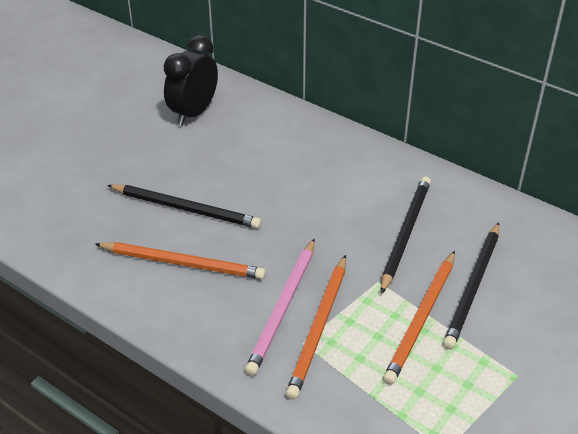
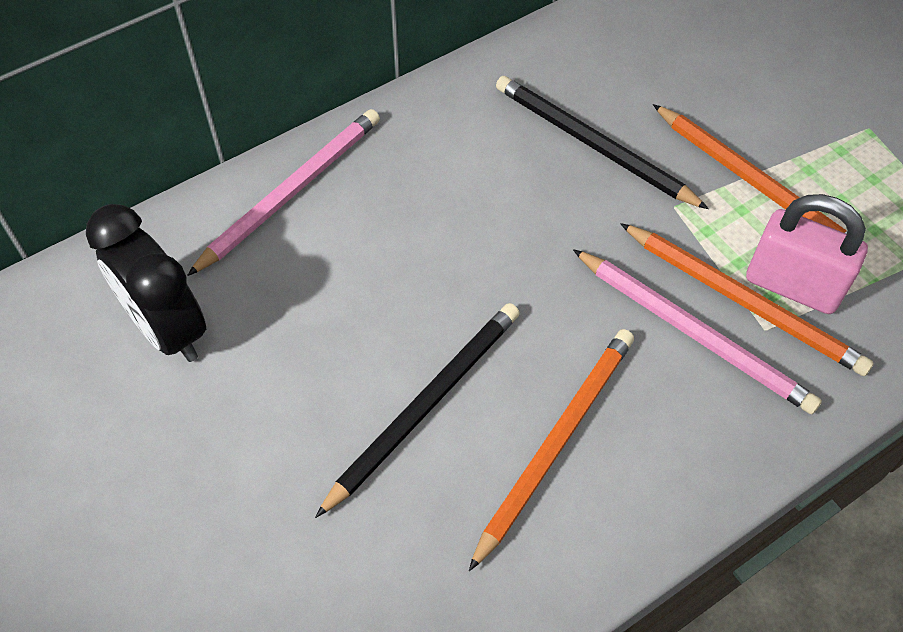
camera: 70 degrees left, 15 degrees up
(298, 127) = (291, 192): none -> pink pencil
(345, 351) = (792, 285): none -> pink padlock
(473, 287) = (716, 113): black pencil -> none

